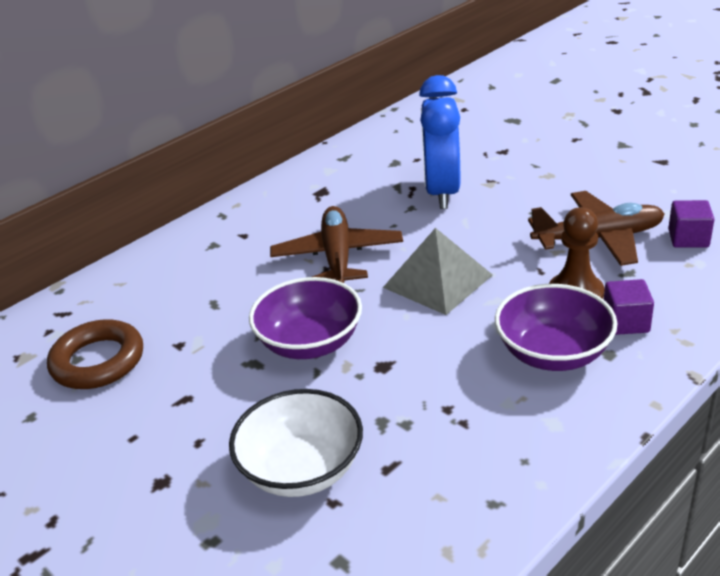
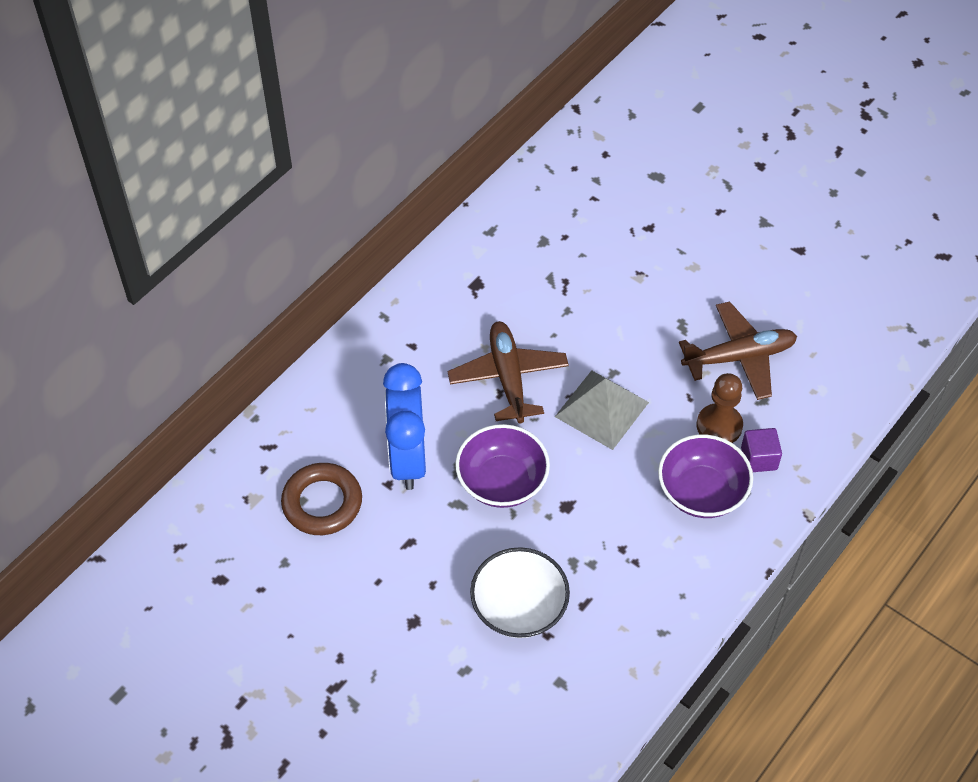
camera: 10 degrees left, 20 degrees up
(442, 192) = (594, 289): blue clock -> blue clock (407, 458)
(688, 238) = (815, 359): purple cube -> none

